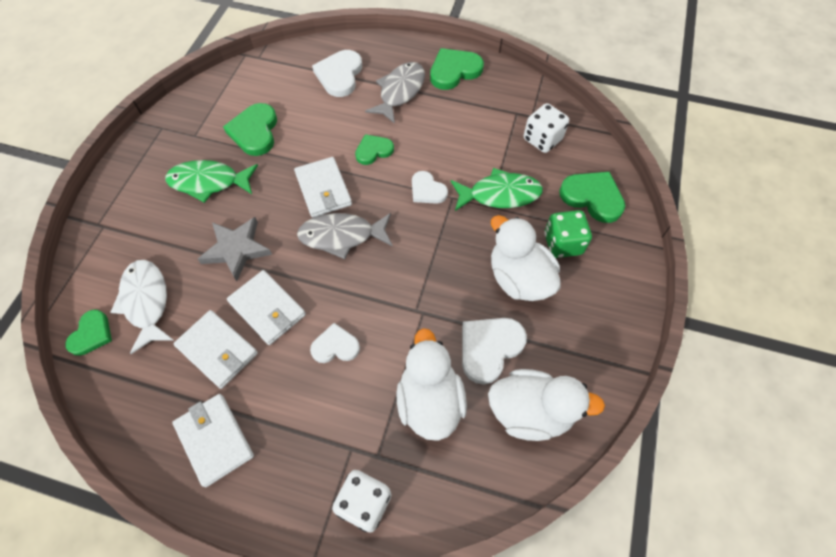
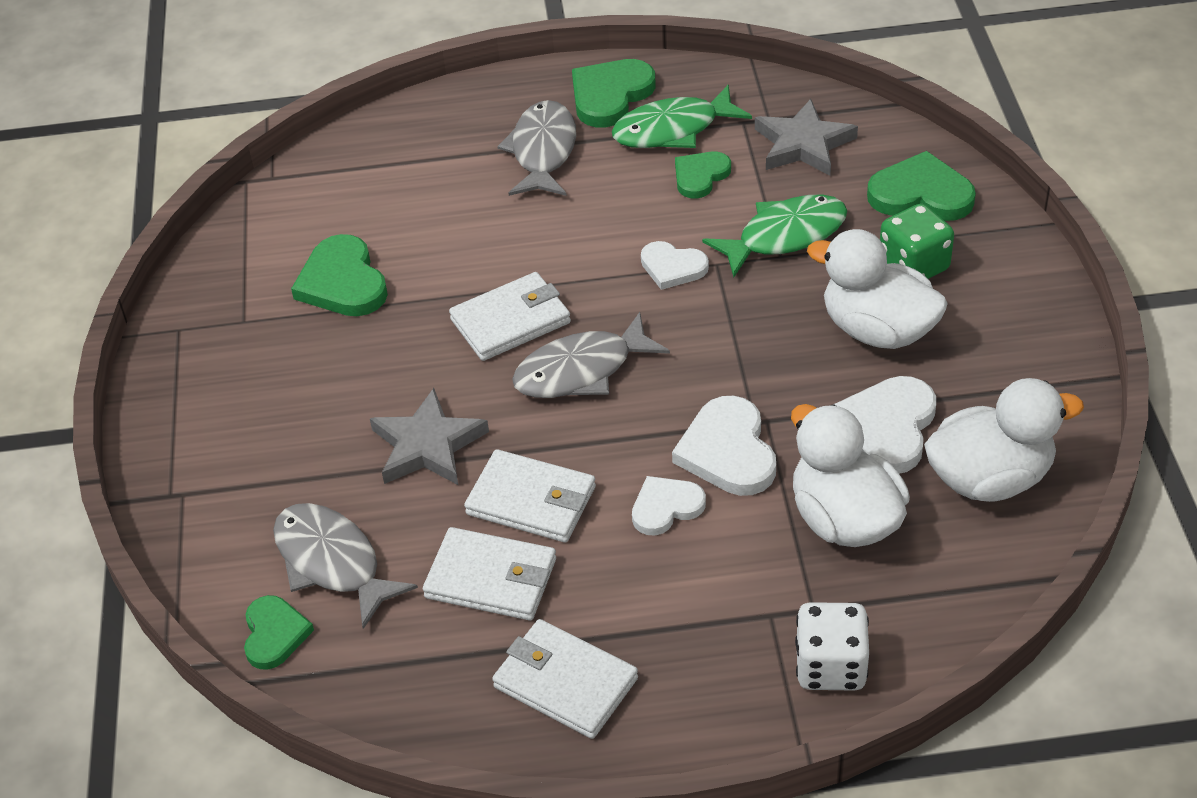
camera: 20 degrees left, 15 degrees down
(146, 302) = (332, 562): white fish -> grey fish
(209, 182) = (316, 375): green fish -> green fish (673, 130)
(323, 189) = (511, 321): white wallet -> white wallet turned 75 degrees counterclockwise
(339, 75) = (428, 160): white heart -> white heart (728, 451)
(373, 151) = (554, 244): green heart -> green heart (700, 176)
(542, 139) = (803, 144): white dice -> grey star

